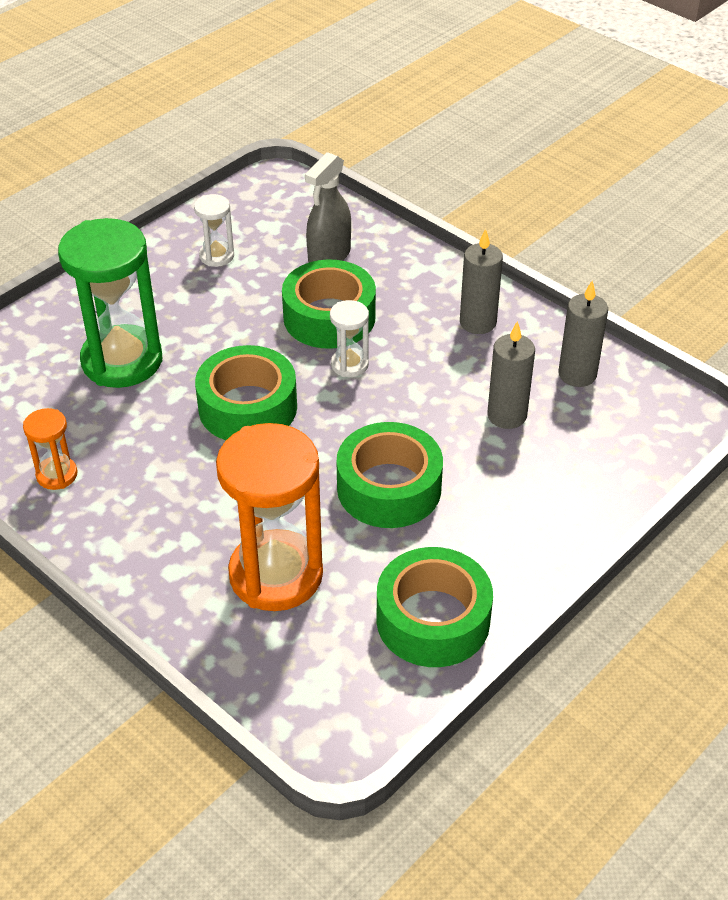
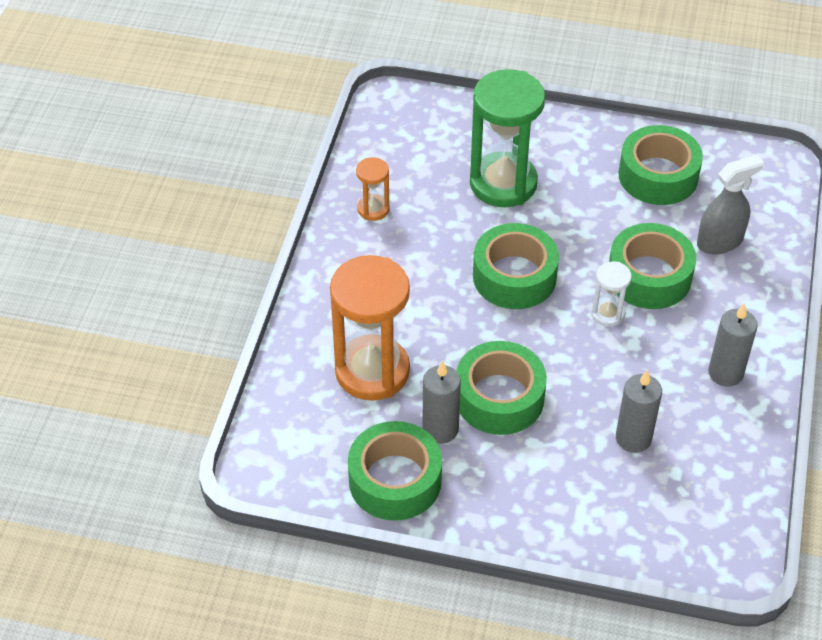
camera: 60 degrees right, 5 degrees up
(217, 256) = (658, 175): white hourglass -> green tape
(329, 256) = (720, 242): grey spray bottle -> grey spray bottle turned 150 degrees clockwise
(577, 374) = (720, 466): grey candle -> grey candle (440, 429)

